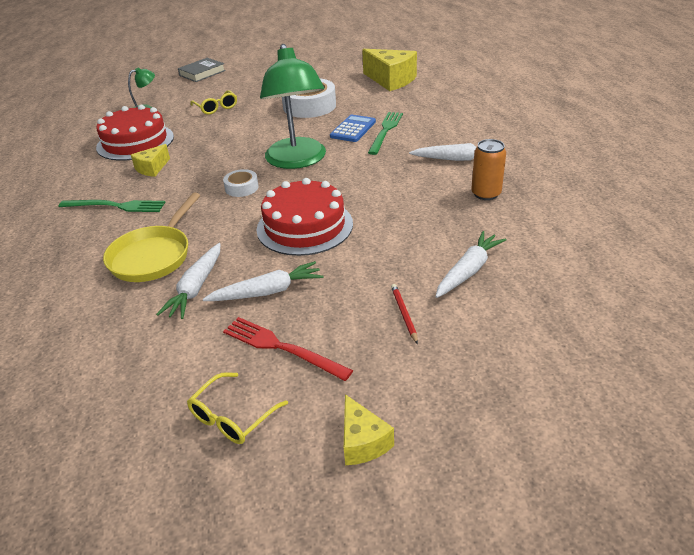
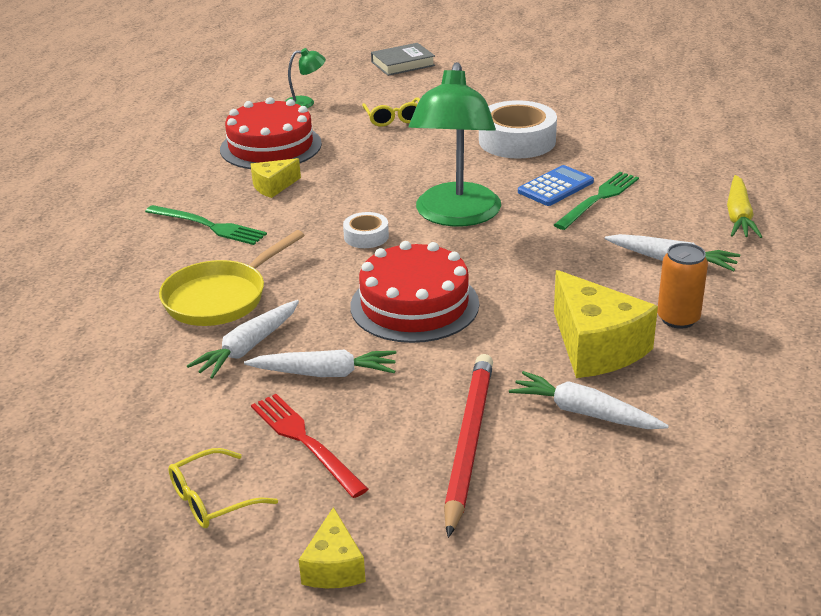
camera: 20 degrees right, 5 degrees down
(391, 80) = (655, 124): yellow cheese -> yellow cheese (596, 347)
(404, 314) = (469, 443): red pencil -> red pencil, size x2.32
(468, 271) = (584, 413): white carrot -> white carrot turned 120 degrees counterclockwise
(478, 124) = (738, 216): none -> yellow carrot

